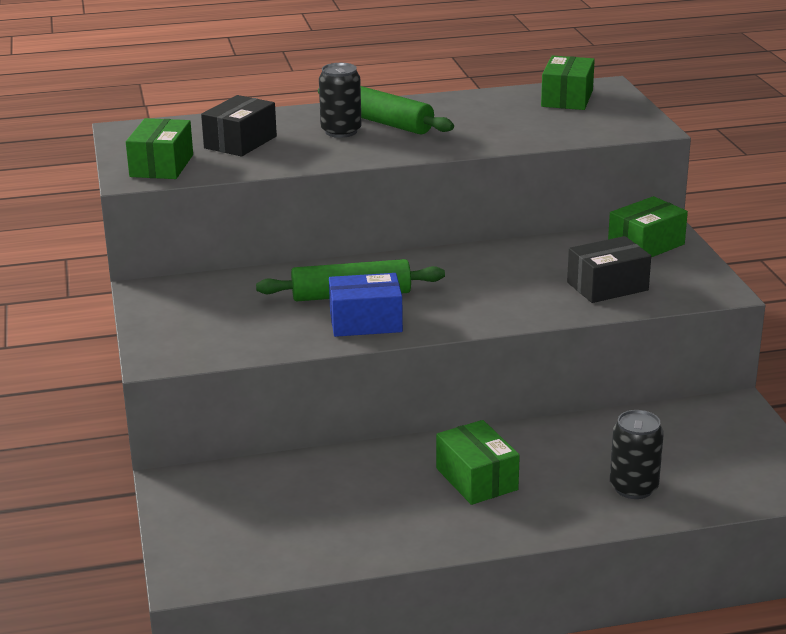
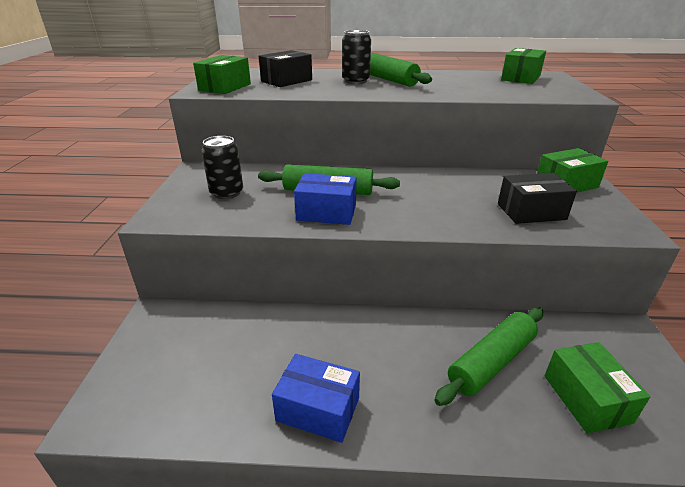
camera: 15 degrees right, 5 degrees up
(424, 528) = (318, 409): none -> blue box
(476, 479) = (384, 361): green box -> green box (586, 398)
(591, 459) = (491, 362): none -> green rolling pin
(633, 488) = (527, 405): black can -> black can (227, 193)

